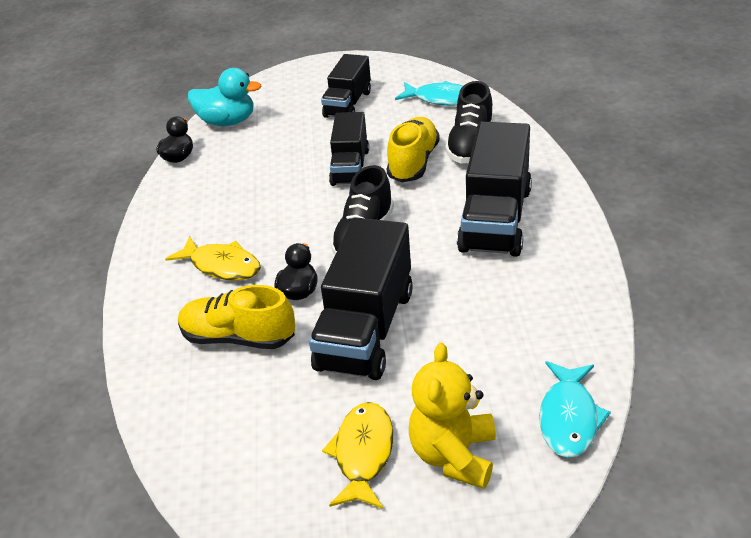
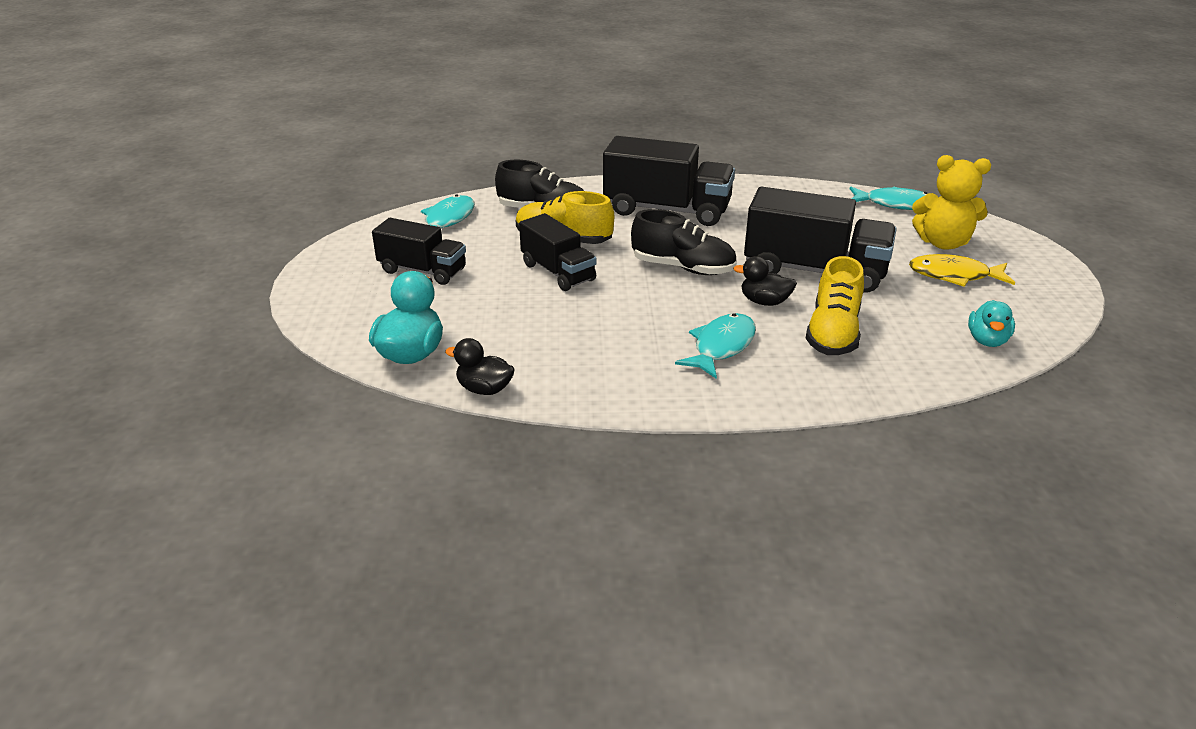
camera: 90 degrees left, 5 degrees down
(214, 461) = (987, 340): none -> turquoise duck
(222, 266) = (721, 346): yellow fish -> turquoise fish
(350, 167) = (558, 272): black truck -> black truck turned 45 degrees clockwise

